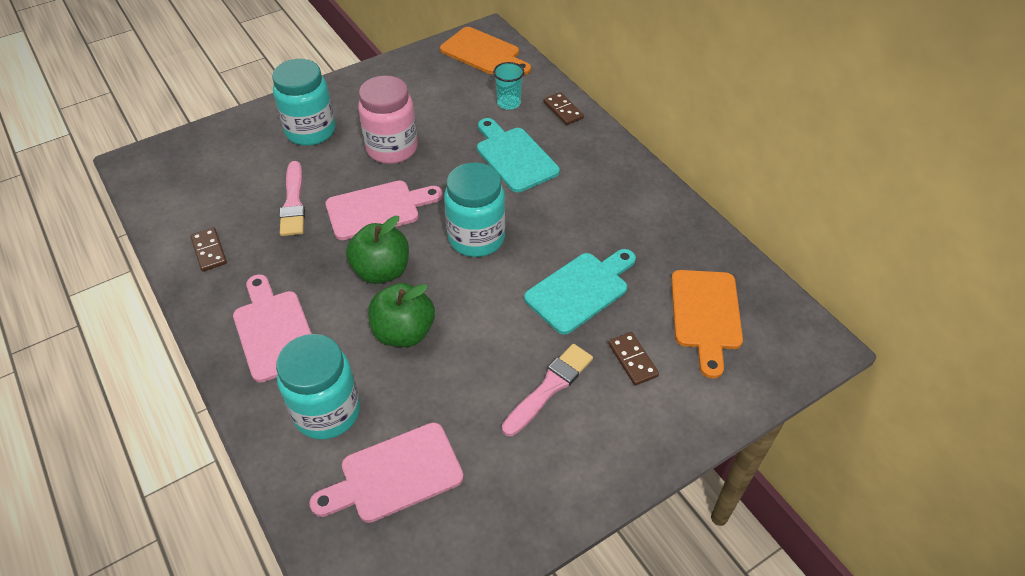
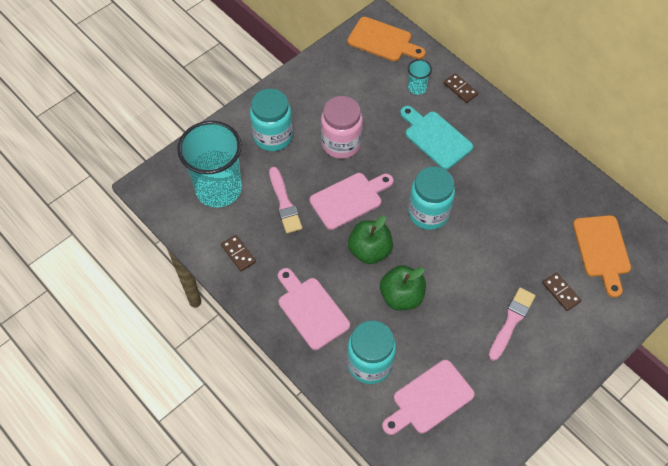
camera: 10 degrees left, 10 degrees up
(218, 177) = (218, 189): none -> turquoise cup
(580, 290) = (513, 244): turquoise cutting board -> none

